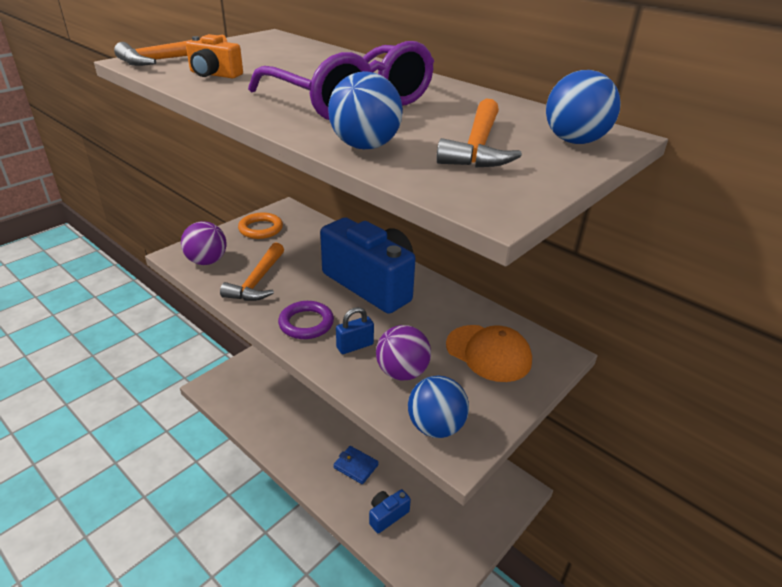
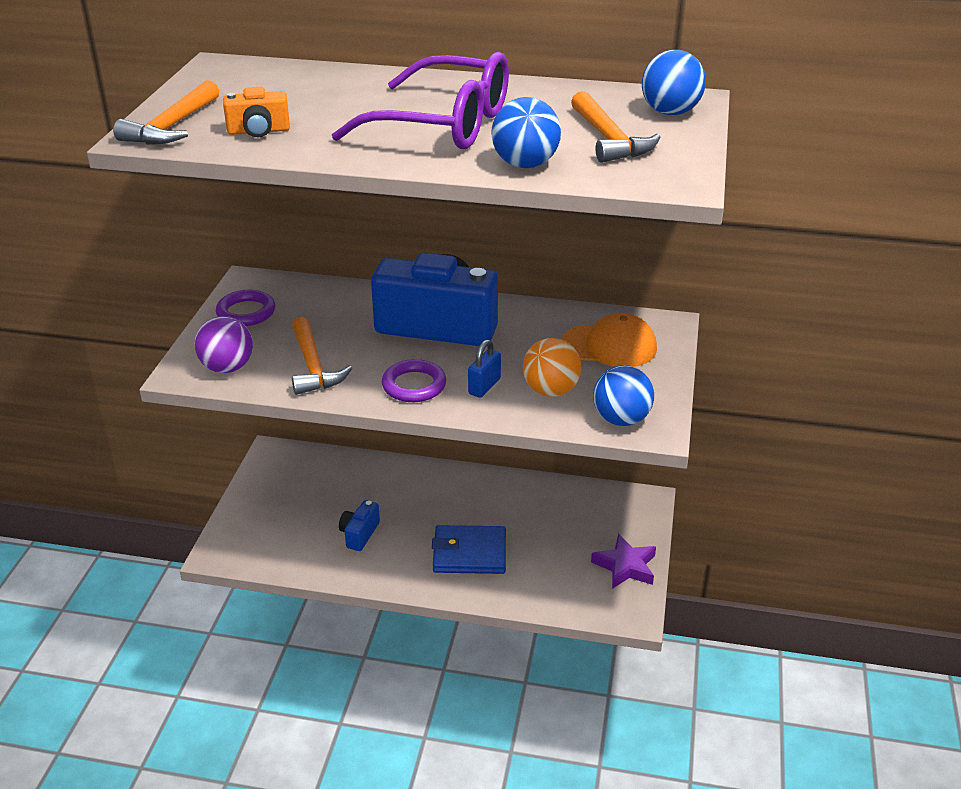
camera: 30 degrees left, 0 degrees up
(261, 229) = (246, 312): orange ring -> purple ring
(356, 466) = (469, 553): blue wallet -> blue wallet, size x1.60
(387, 515) = (539, 580): blue camera -> blue camera (359, 534)
(402, 372) = (550, 391): purple ball -> orange ball
(461, 540) = (625, 566): none -> purple star

